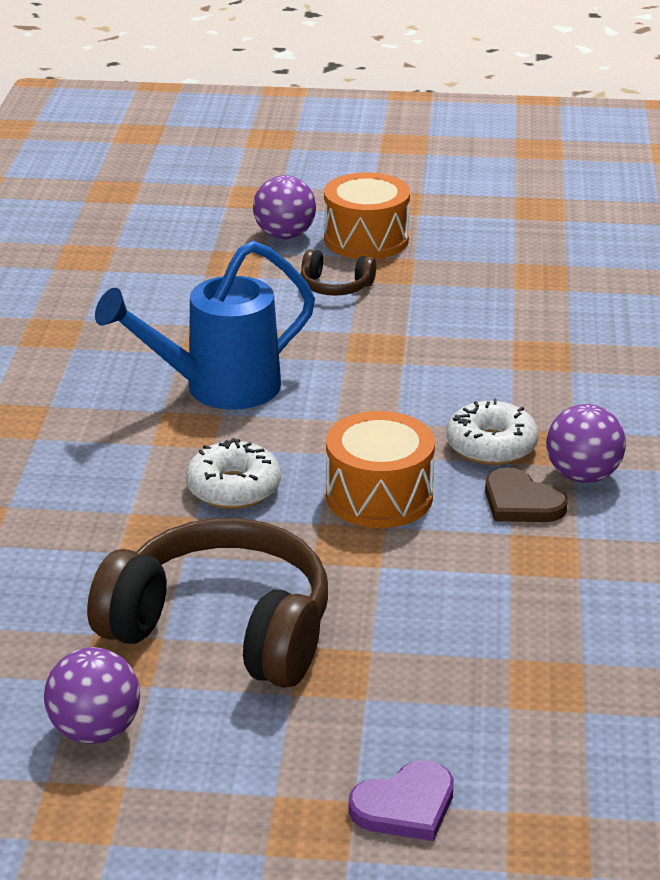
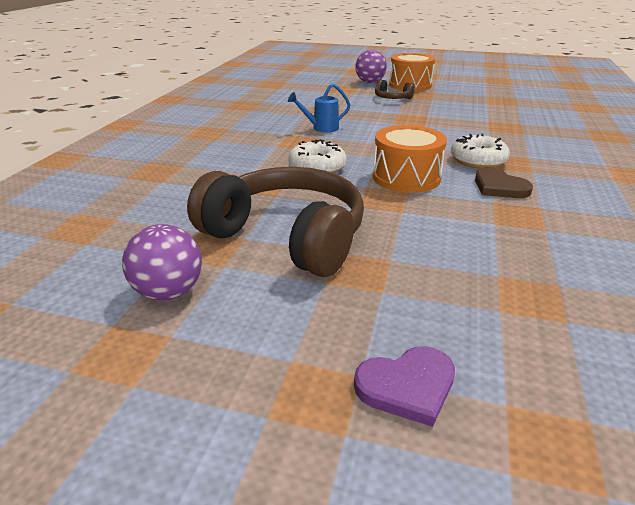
camera: 10 degrees right, 0 degrees up
(218, 388) = (321, 128): blue watering can -> blue watering can, size x0.50
(582, 475) = (539, 177): purple ball -> none

